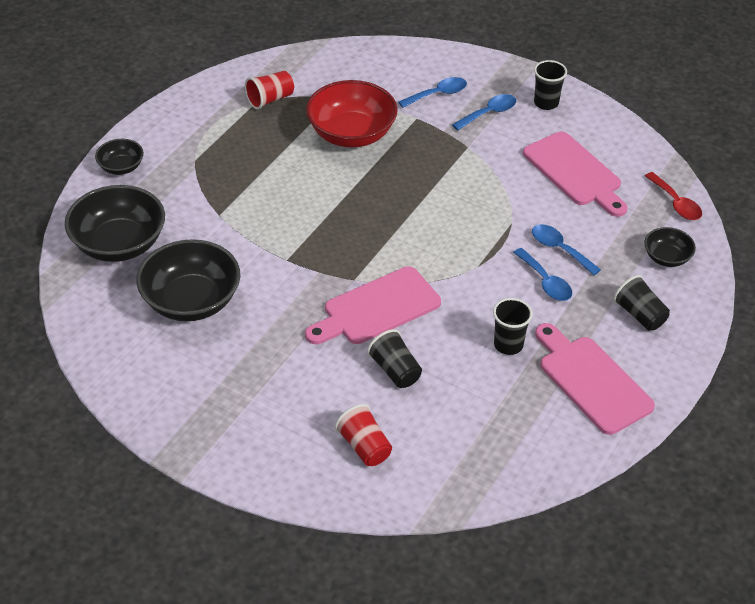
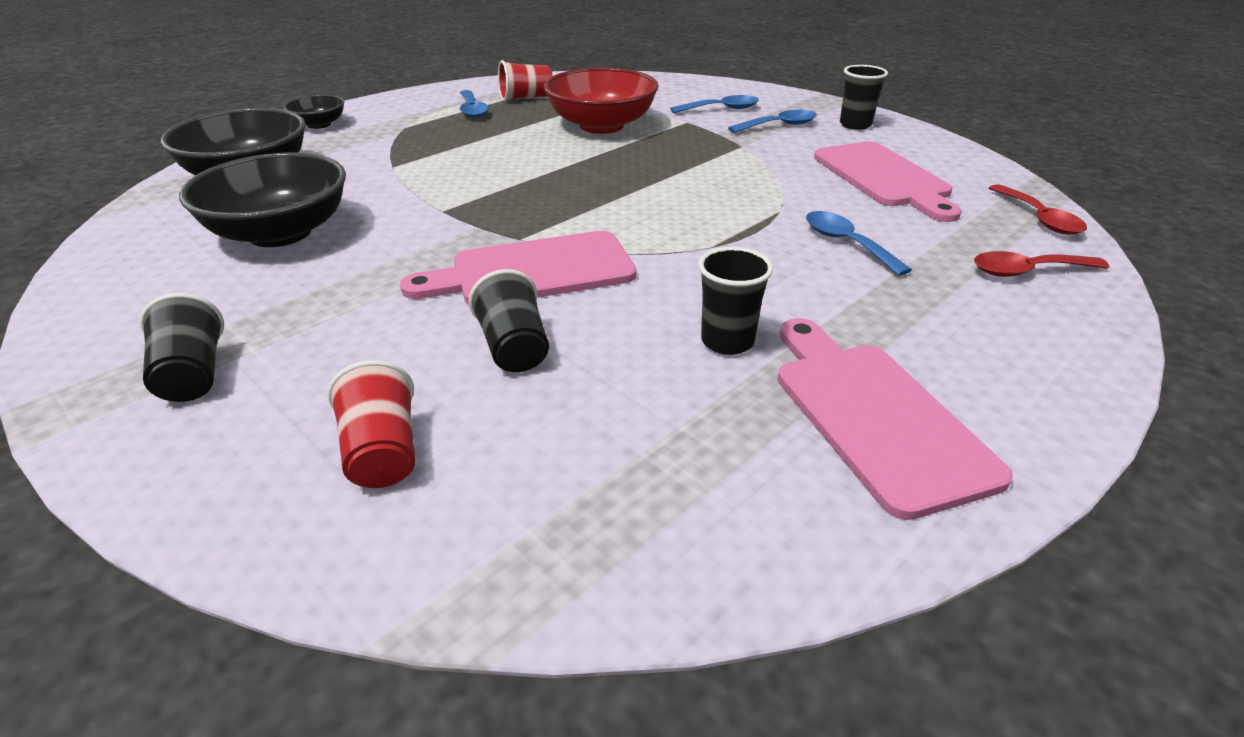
camera: 15 degrees right, 10 degrees down
(545, 282) = (815, 275): blue spoon -> blue spoon (472, 110)
(639, 315) = (978, 334): black cup -> black cup (192, 375)
(666, 257) = (1027, 271): black bowl -> red spoon

